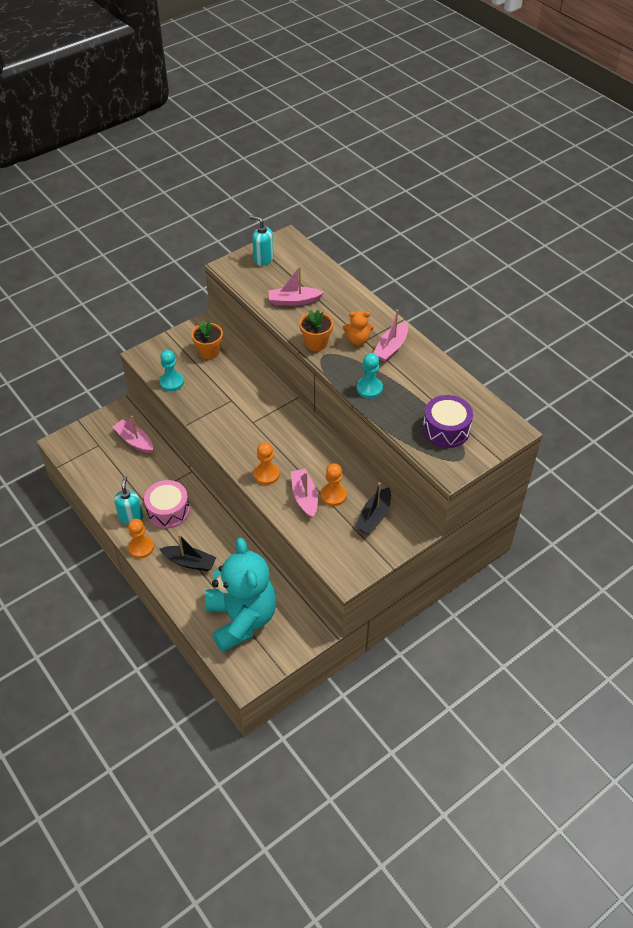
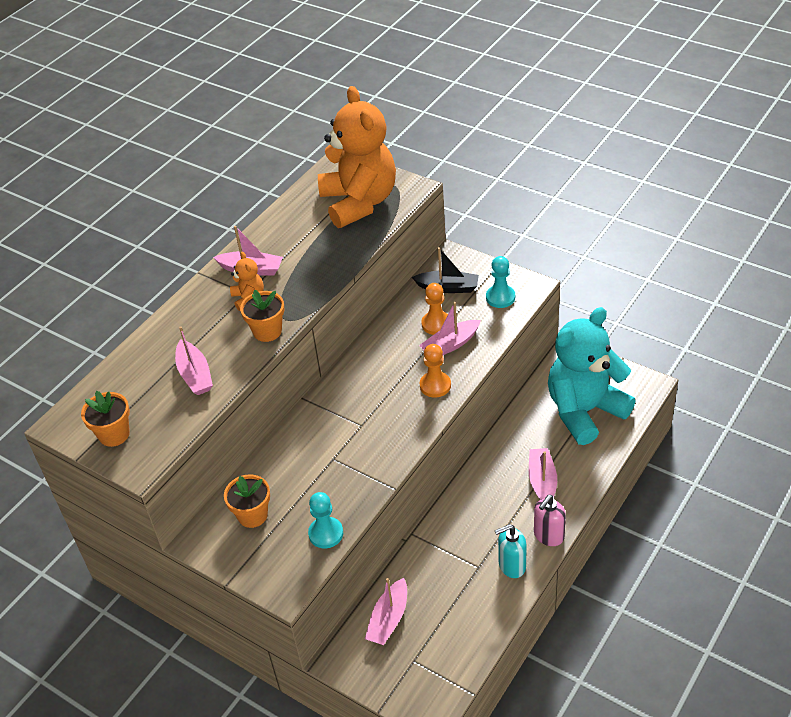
camera: 105 degrees left, 5 degrees down
(141, 547) = (548, 536): orange pawn -> pink soap dispenser
(168, 511) = (483, 531): pink drum -> none
(189, 562) = (542, 481): black boat -> pink boat
(263, 259) = (114, 434): turquoise soap dispenser -> orange flower pot
(369, 388) = (325, 268): turquoise pawn -> turquoise pawn (500, 297)
(446, 429) = (359, 202): purple drum -> orange teddy bear

